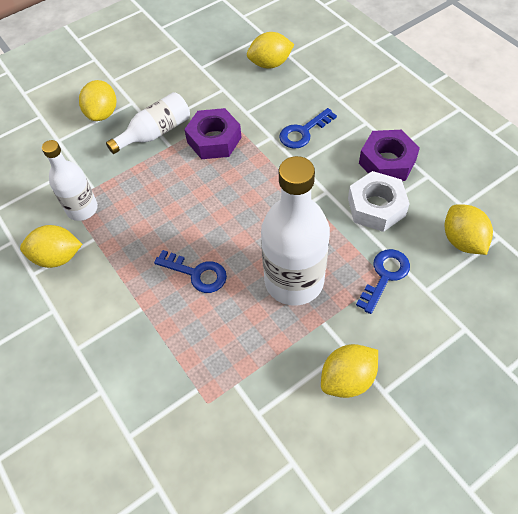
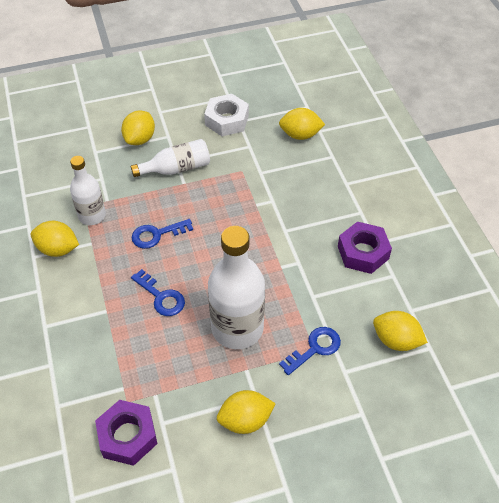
camera: 15 degrees right, 5 degrees down
(214, 140) = (223, 189): purple nut -> purple nut (128, 436)
(303, 132) = (302, 204): blue key -> blue key (157, 234)
(376, 207) = (335, 288): white nut -> white nut (227, 120)
(462, 241) = (396, 340): yellow lemon -> yellow lemon turned 60 degrees counterclockwise

